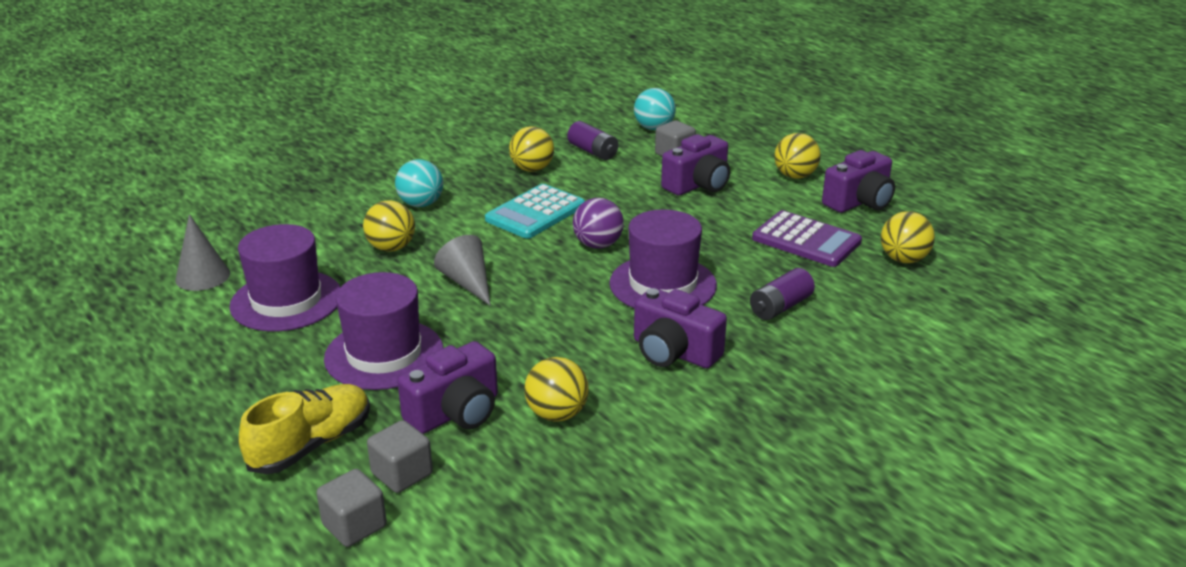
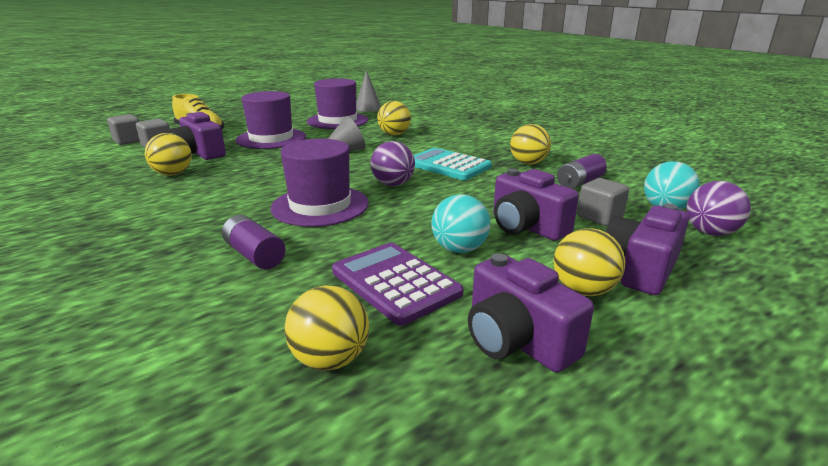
camera: 90 degrees right, 5 degrees down
(421, 204) = (456, 138): turquoise ball -> turquoise ball (459, 249)
(674, 352) = (214, 207): purple camera -> purple camera (640, 269)
(697, 122) = (710, 233): none -> purple ball
(806, 240) = (395, 282): purple calculator -> purple calculator turned 105 degrees clockwise

